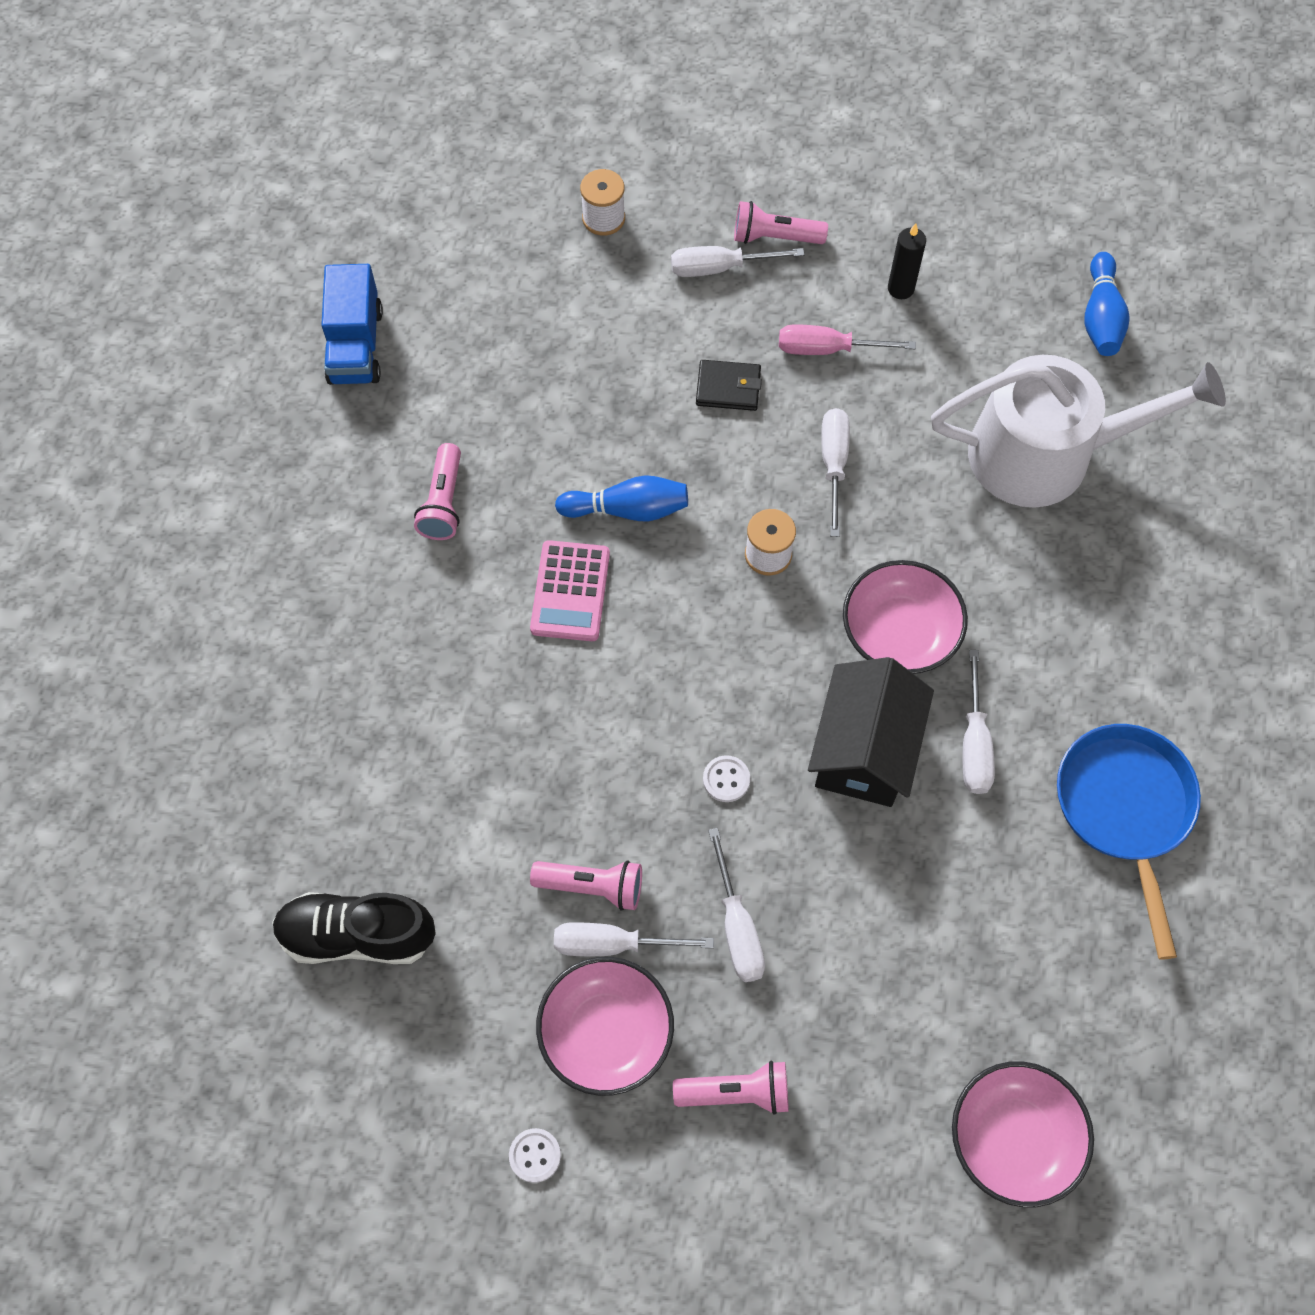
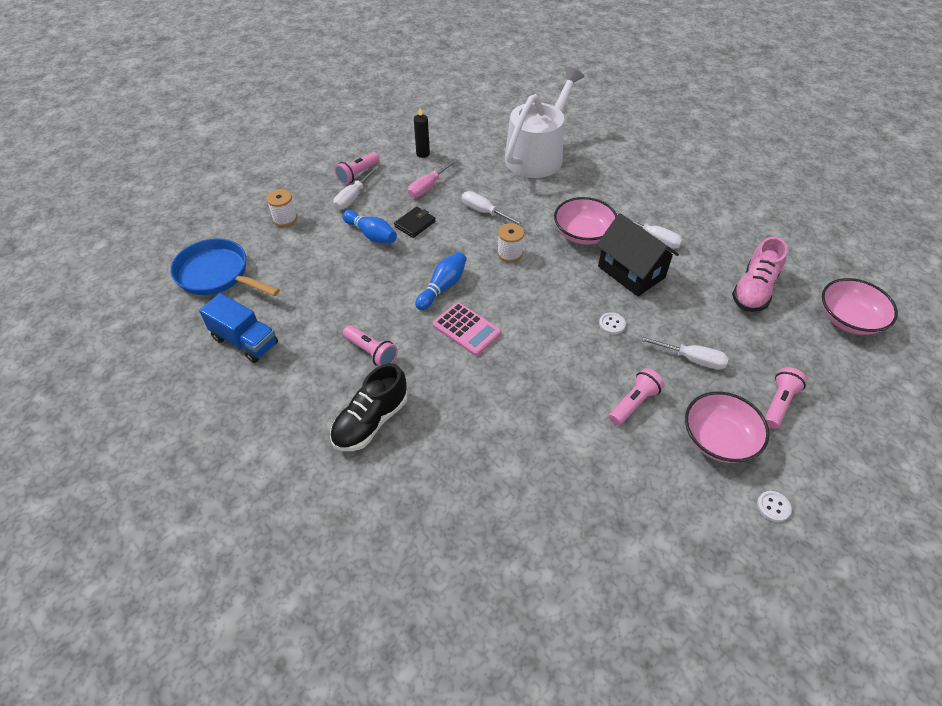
camera: 55 degrees left, 15 degrees down
(357, 935) = (594, 525): black shoe -> black shoe (371, 421)
(613, 944) = (671, 411): white screwdriver -> none
(968, 958) = (754, 290): none -> pink shoe
(1101, 317) = (492, 113): blue bowling pin -> blue bowling pin (371, 234)
(1124, 809) = (714, 213): blue pan -> blue pan (217, 274)

